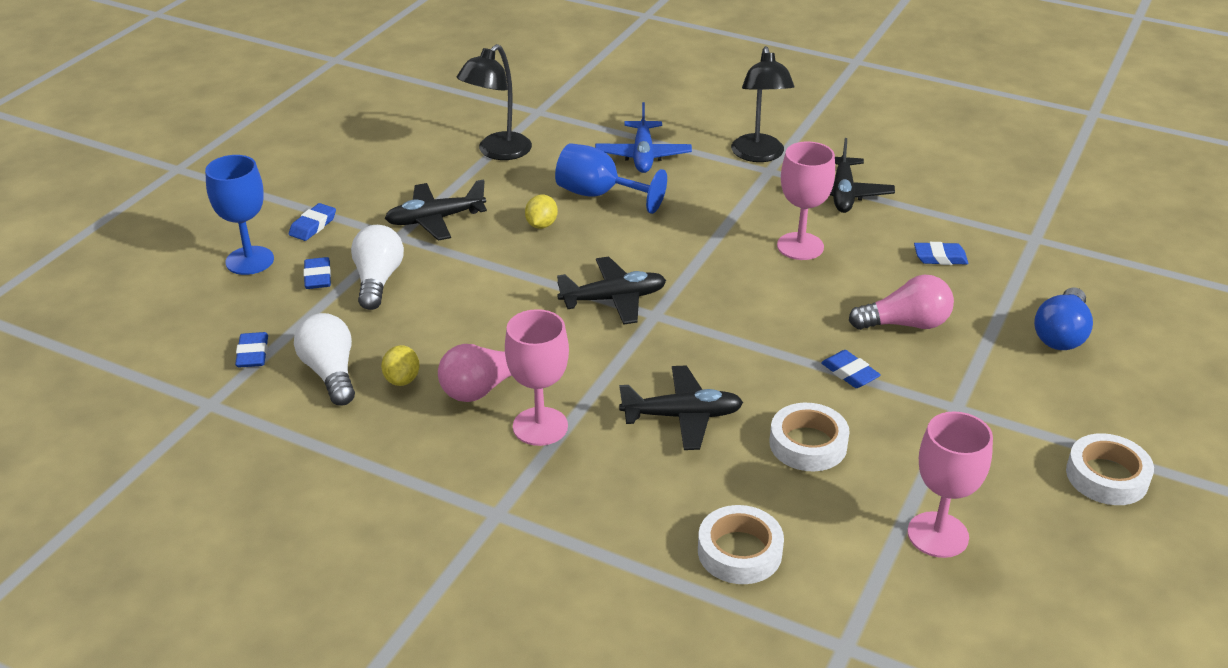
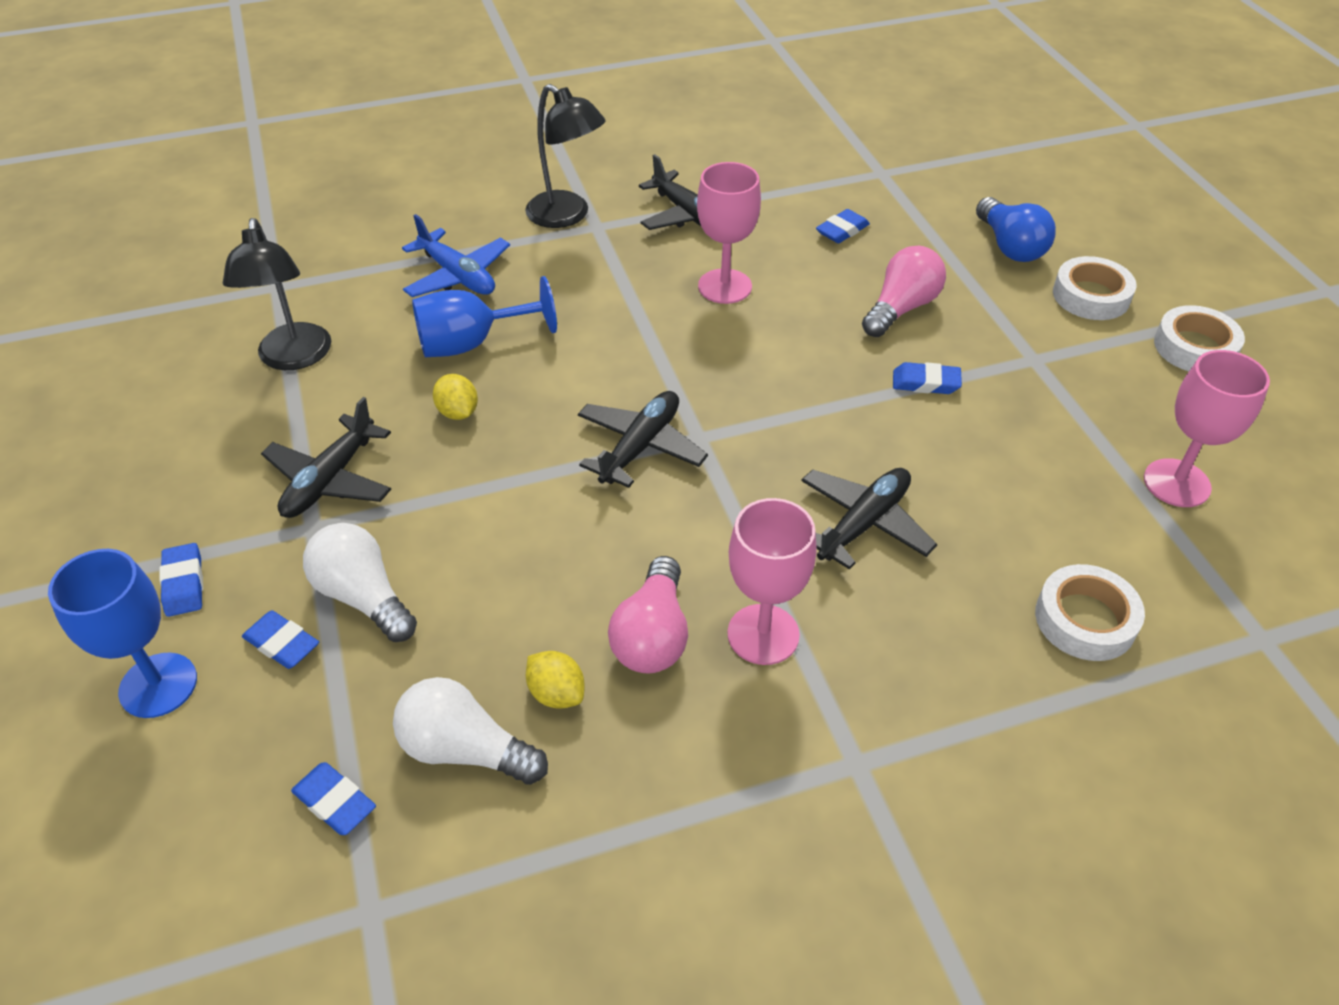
camera: 45 degrees left, 10 degrees up
(808, 444) = (989, 473): white tape -> white tape (1091, 296)

